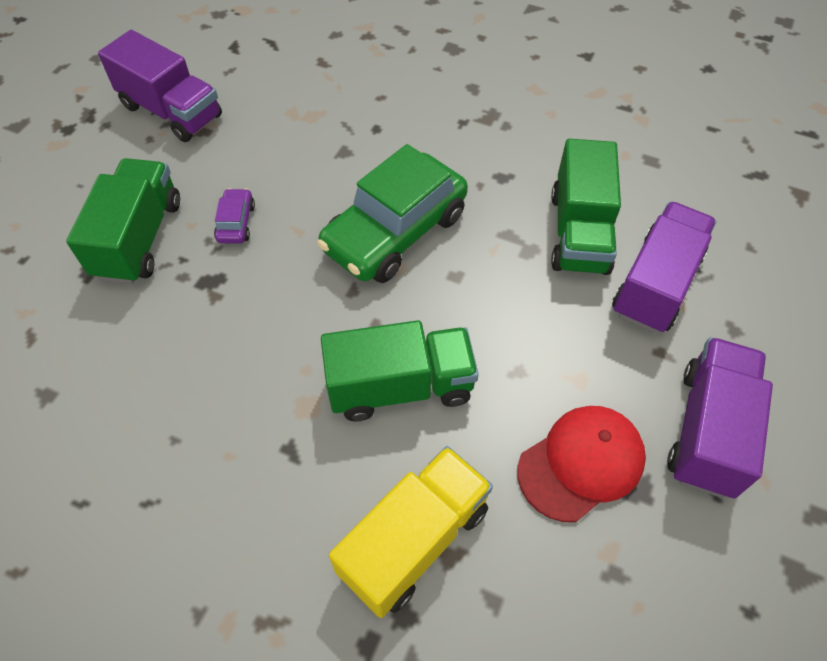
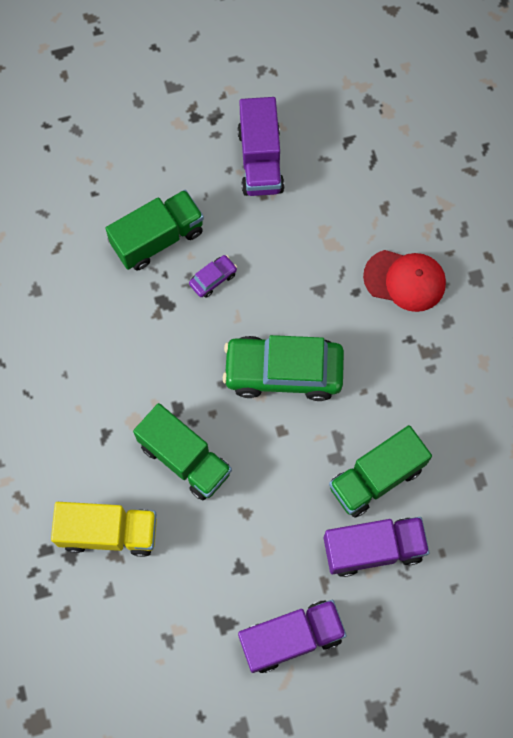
camera: 50 degrees right, 15 degrees up
(581, 463) = (216, 584): red cap -> red cap (405, 280)

